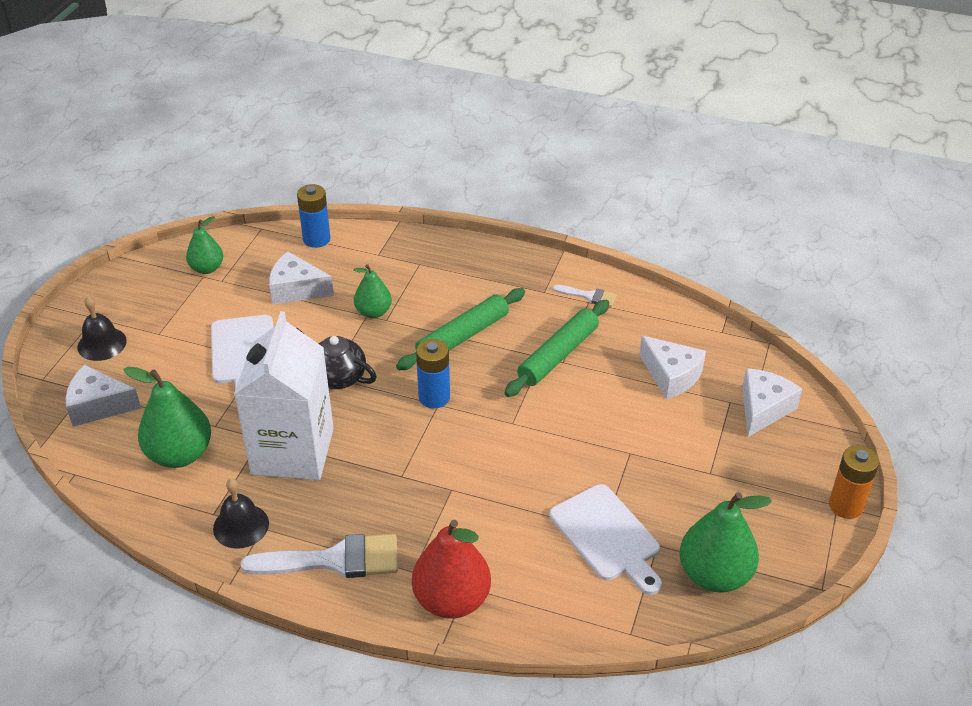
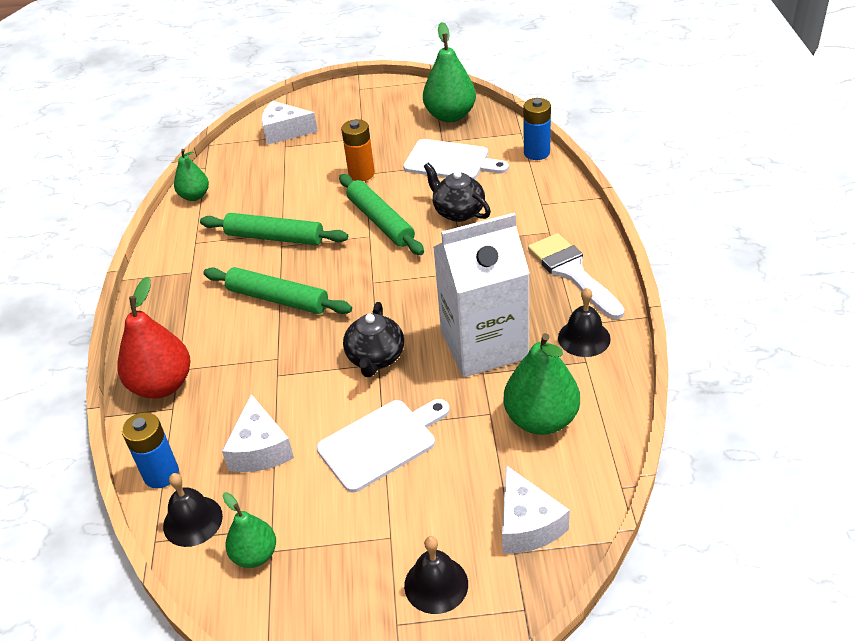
camera: 110 degrees left, 0 degrees up
(261, 246) = (192, 521): none -> black bell
(373, 312) = (270, 372): green pear -> green pear (194, 196)
(434, 397) = (366, 287): blue battery -> blue battery (536, 153)
(451, 600) = (557, 206): red pear -> red pear (162, 385)
(503, 507) = (458, 212): none -> black teapot
(530, 438) = (380, 221): none -> green rolling pin
(589, 296) = (187, 244): white brush -> none
(607, 536) = (450, 161): white cutting board -> white cutting board turned 75 degrees clockwise
(671, 376) = (270, 177): white cheese -> none
(845, 505) = (357, 86): orange battery -> orange battery (361, 174)

